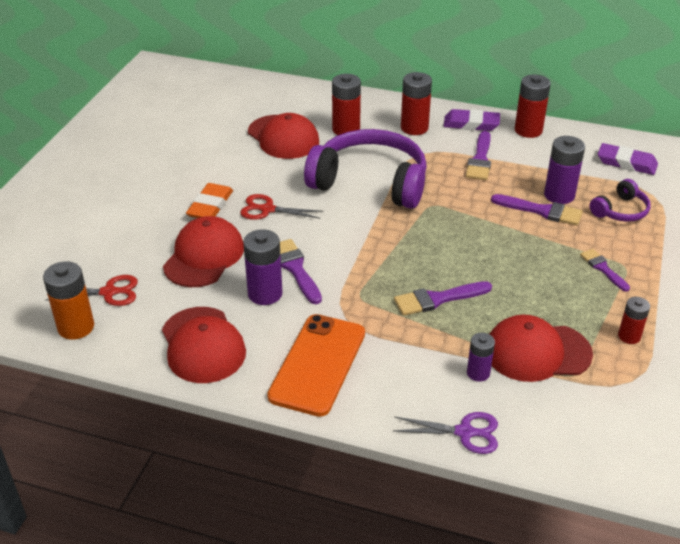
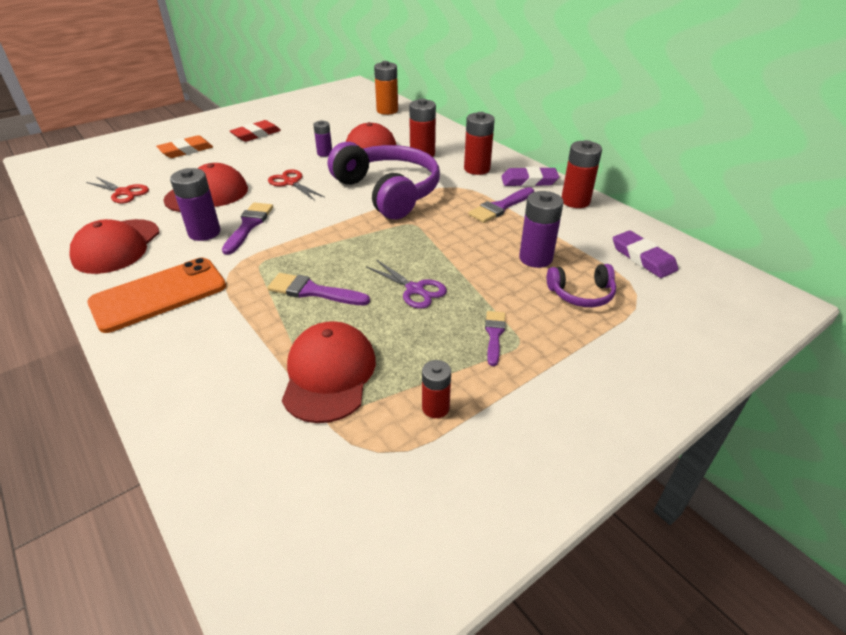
camera: 35 degrees right, 0 degrees up
(76, 327) = (75, 204): orange battery -> orange battery (387, 110)
(143, 169) = (256, 134): none -> red eraser
(210, 205) = (260, 167): orange eraser -> orange eraser (186, 150)
(465, 432) = (170, 407): purple scissors -> purple scissors (415, 290)
(471, 124) = (529, 181): purple eraser -> purple eraser turned 45 degrees counterclockwise
(478, 373) = (255, 364): purple battery -> purple battery (324, 153)
(537, 352) = (329, 374): red cap -> red cap turned 60 degrees clockwise
(542, 211) = (501, 264): purple brush -> none

